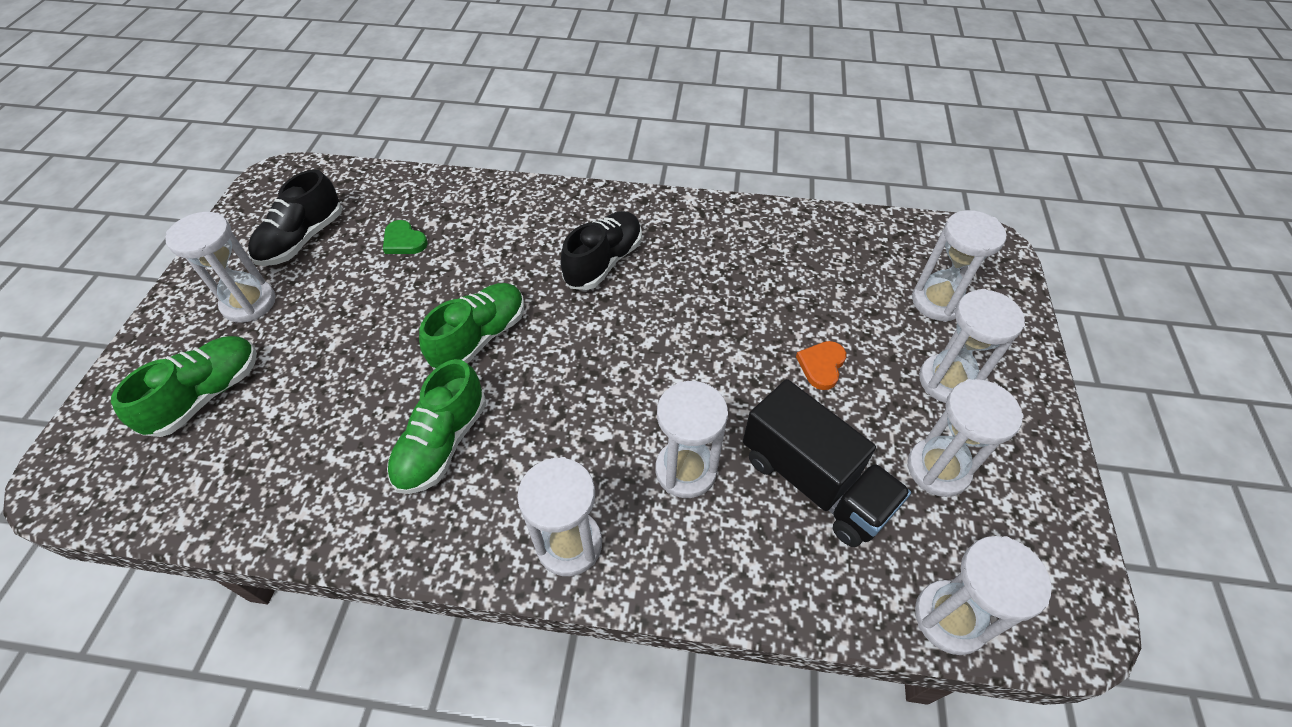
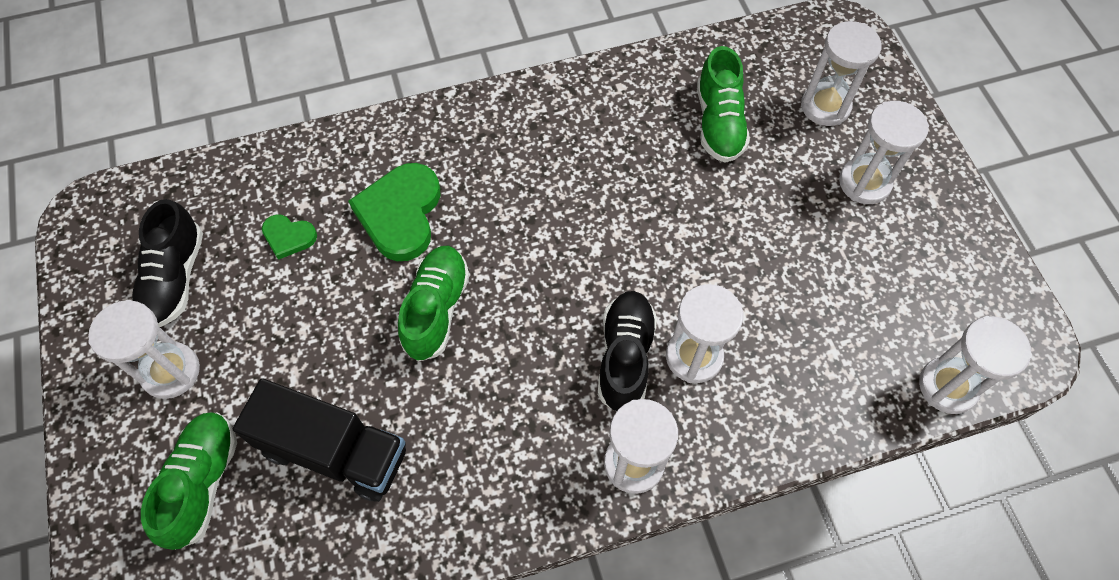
camera: 25 degrees left, 10 degrees up
(442, 443) = (468, 426): green shoe -> green shoe (718, 123)
(500, 255) = (400, 214): none -> green heart
(603, 262) = (507, 181): black shoe -> black shoe (625, 357)
(814, 482) = (801, 320): black truck -> black truck (334, 451)
(821, 366) = (757, 210): orange heart -> none
(938, 469) = (890, 267): white hourglass -> none

